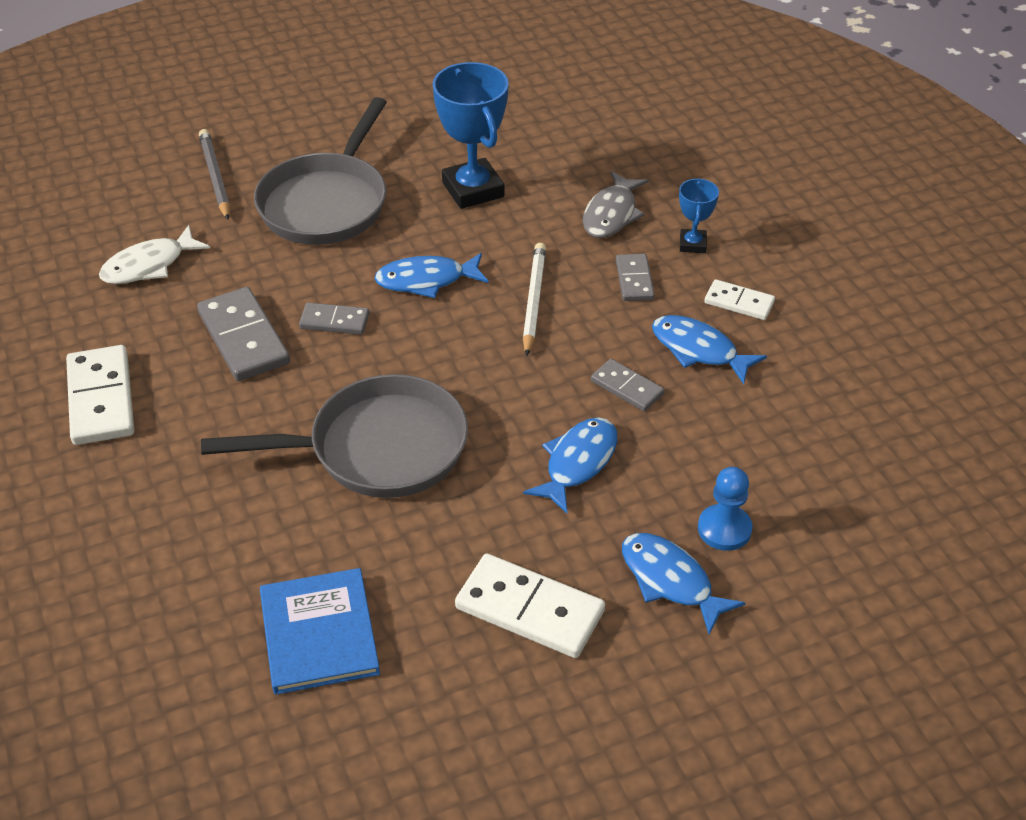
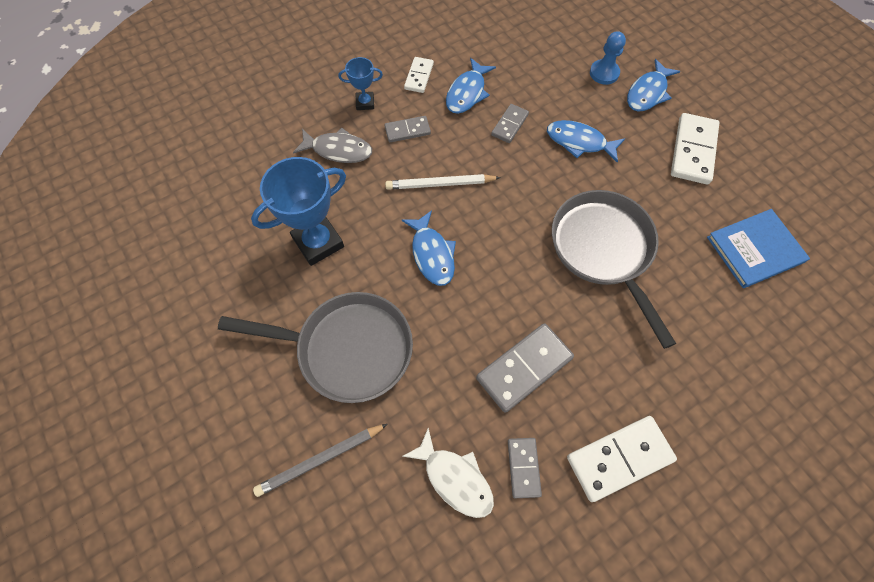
camera: 100 degrees left, 20 degrees up
(334, 321) = (490, 307): grey domino -> grey domino (523, 467)

